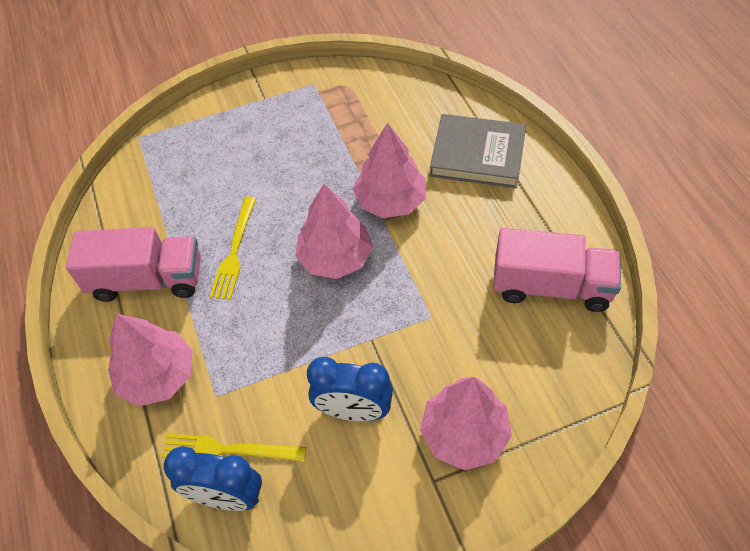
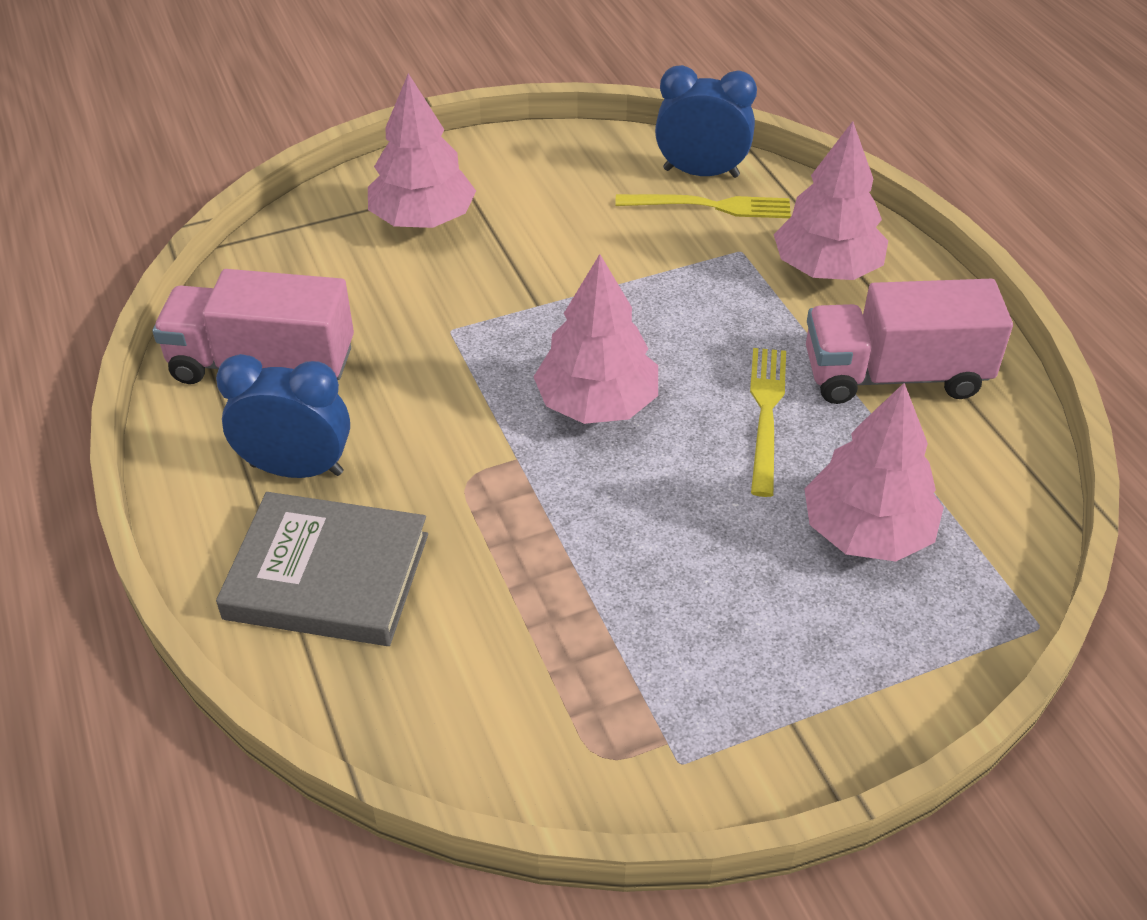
camera: 175 degrees right, 10 degrees down
(353, 410) = (559, 238): blue clock -> blue clock (296, 469)
(390, 201) = (504, 490): pink tree -> pink tree (867, 531)

